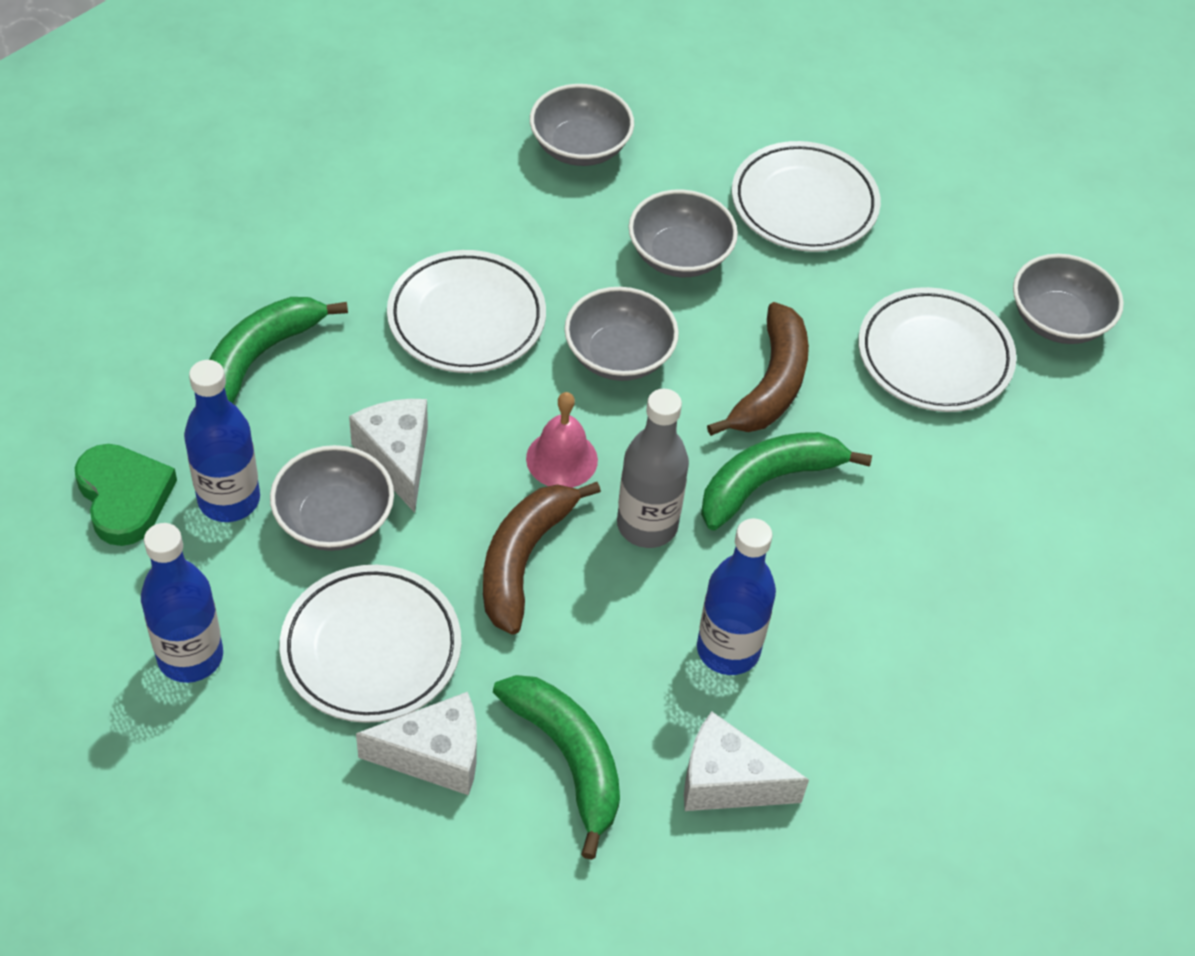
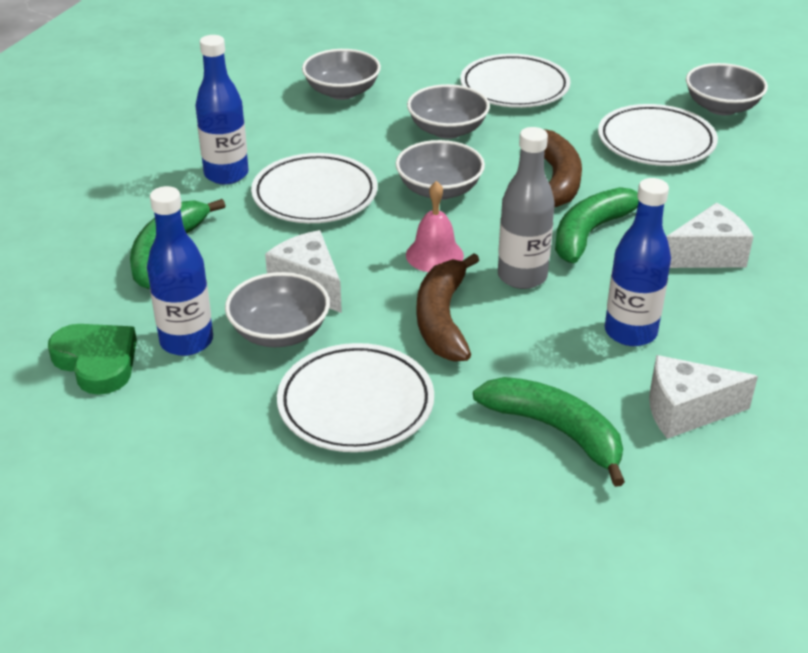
camera: 15 degrees left, 15 degrees down
(190, 656) = (206, 450): blue bottle -> blue bottle (226, 174)
(435, 756) = (449, 459): white cheese -> white cheese (707, 255)

